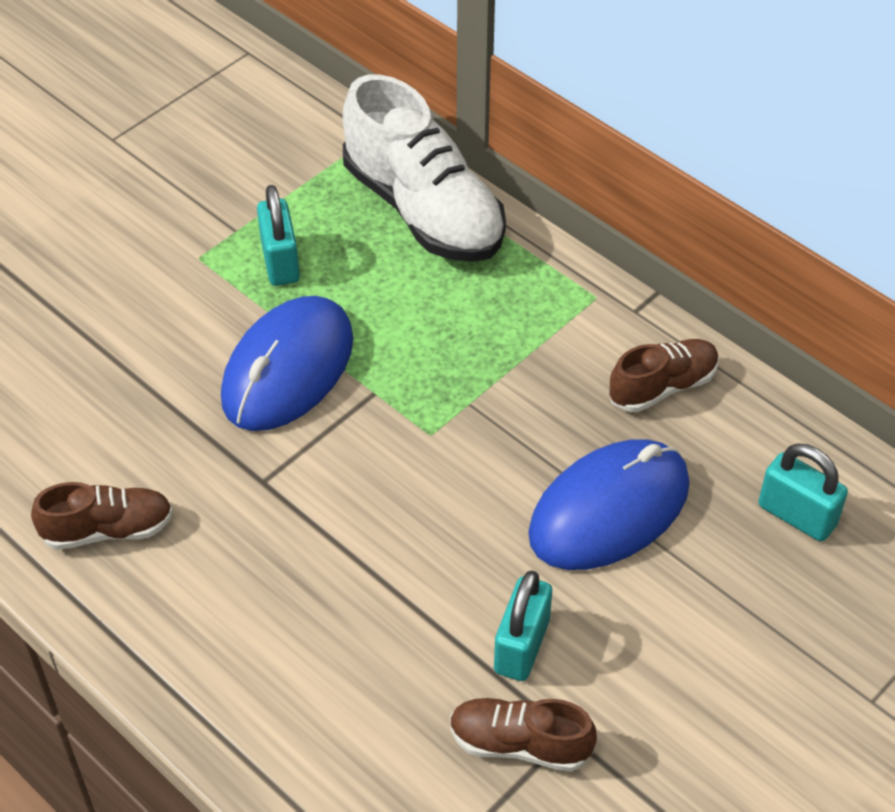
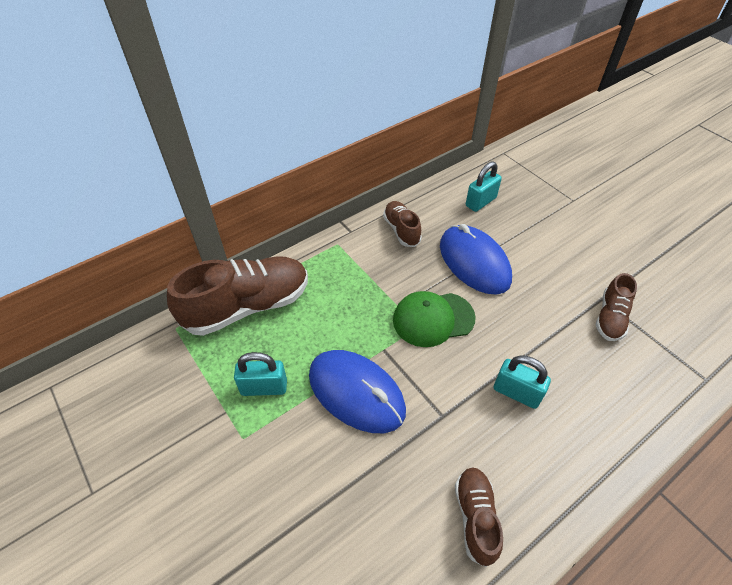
camera: 80 degrees left, 0 degrees up
(423, 210) = (248, 306): white shoe -> brown shoe
(452, 454) = (433, 319): none -> green cap
(521, 646) = (554, 308): turquoise padlock -> turquoise padlock (516, 392)

